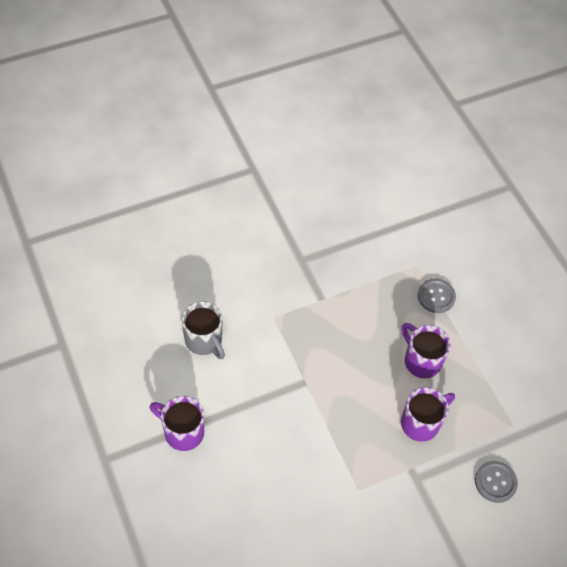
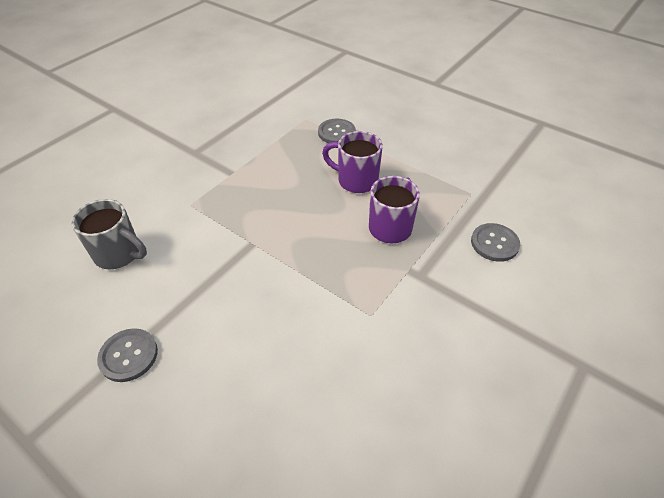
camera: 25 degrees left, 10 degrees down
(182, 432) = (128, 356): purple mug -> grey button

